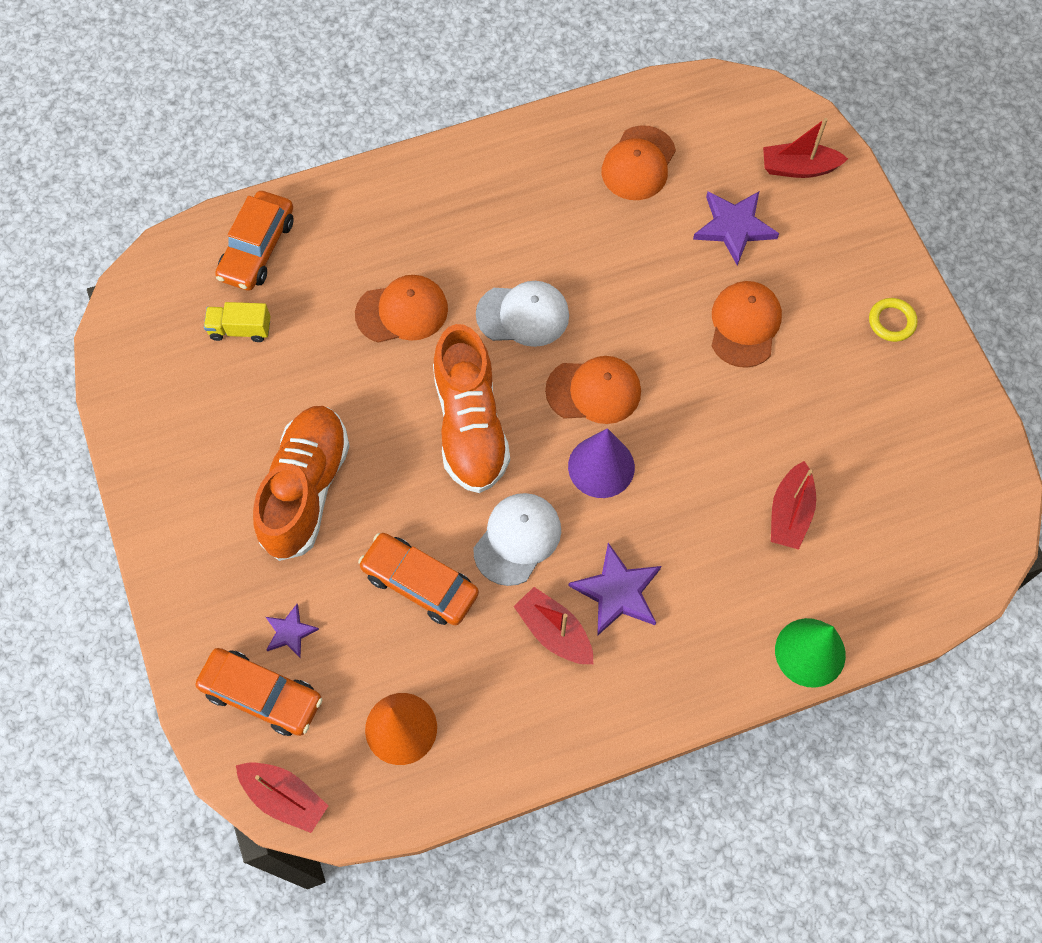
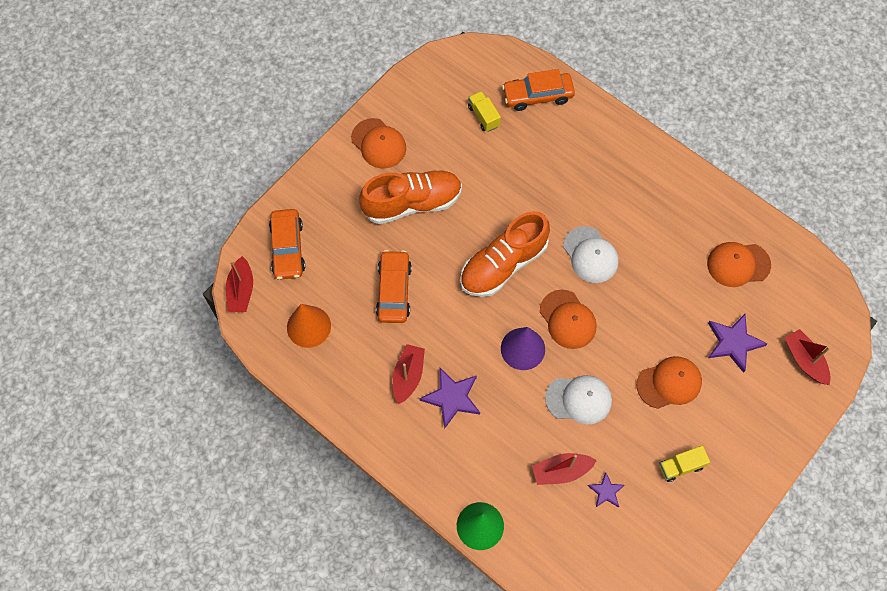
camera: 60 degrees right, 0 degrees up
(290, 632) = (329, 242): purple star -> purple star (606, 491)
(402, 311) = (549, 190): orange cap -> orange cap (379, 143)
(517, 539) = (450, 327): white cap -> white cap (579, 399)
(856, 374) = (680, 466): none -> yellow truck
(891, 322) = (732, 471): yellow ring -> none

